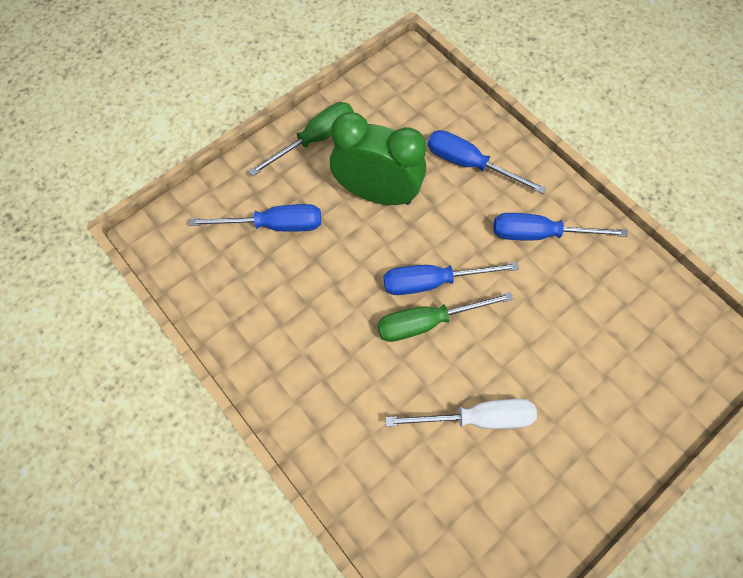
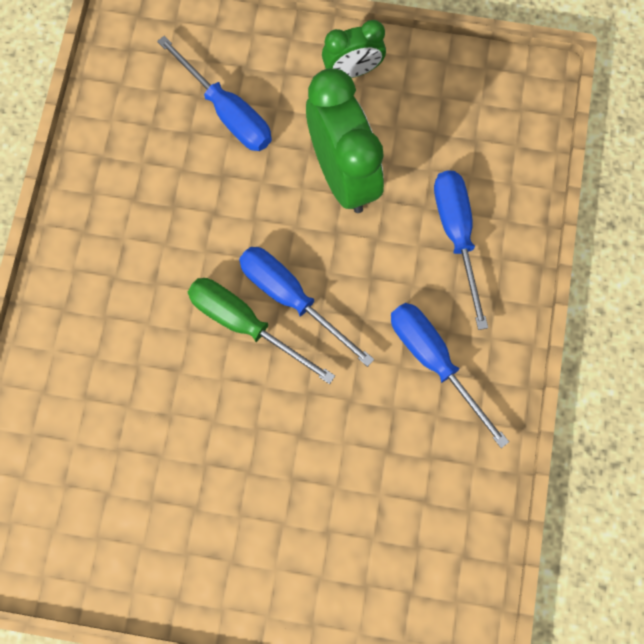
camera: 50 degrees right, 5 degrees up
(315, 139) = (352, 71): green screwdriver -> green clock
(477, 417) = (186, 438): white screwdriver -> none

